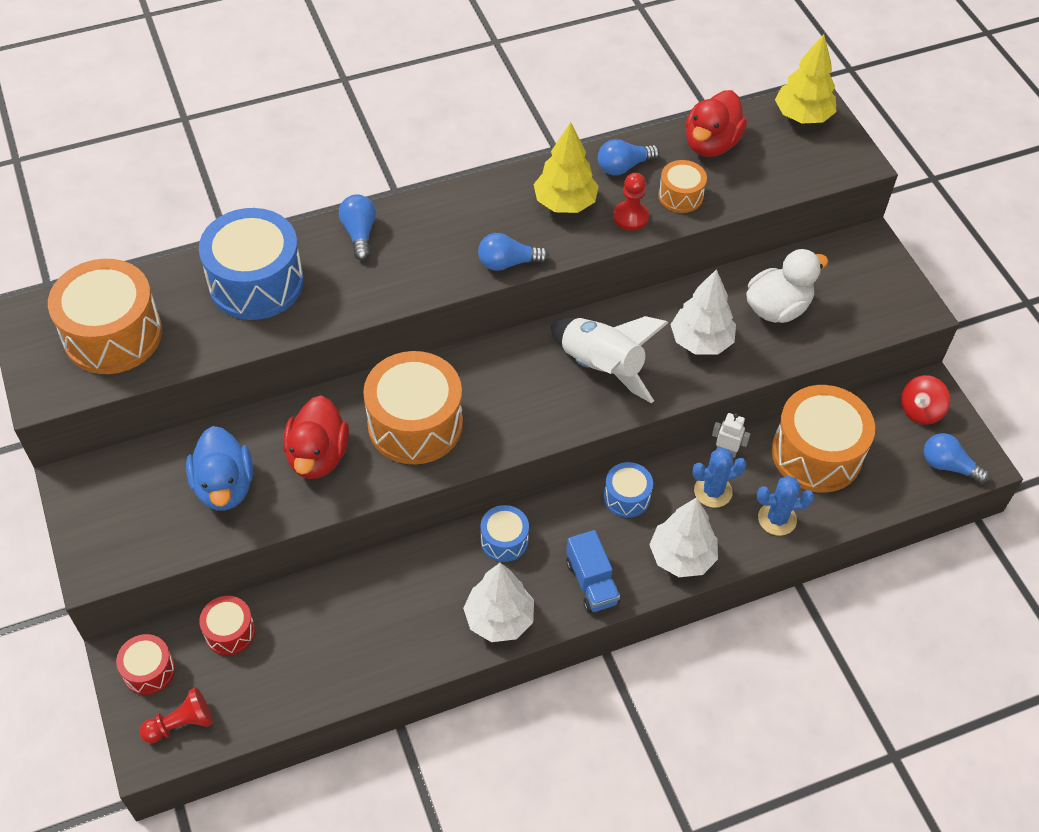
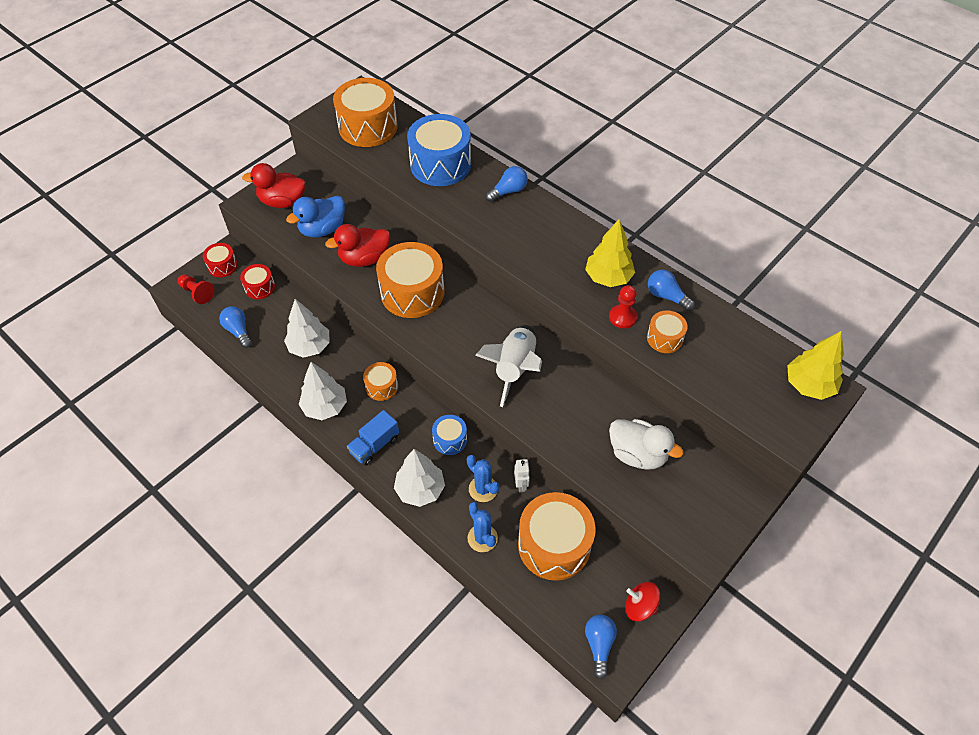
camera: 65 degrees right, 0 degrees up
(504, 540) = (382, 386): blue drum -> orange drum
(508, 263) = (535, 269): blue light bulb -> blue light bulb (238, 331)
(701, 341) = (574, 417): white tree -> white tree (309, 347)
(711, 144) = (730, 338): red duck -> red duck (282, 202)

